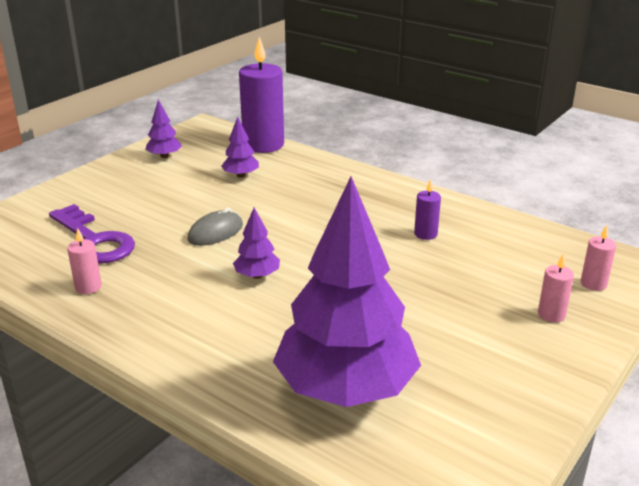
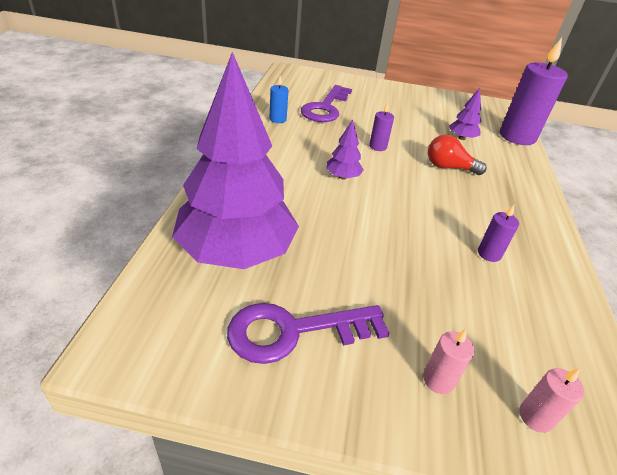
camera: 60 degrees right, 10 degrees up
(88, 287) = (278, 119): pink candle -> blue candle
(164, 156) = (447, 104): purple tree -> none
(215, 232) = (378, 146): grey mouse -> purple candle
(287, 204) = (448, 167): none -> red light bulb
(476, 377) = (294, 331): none -> purple key

